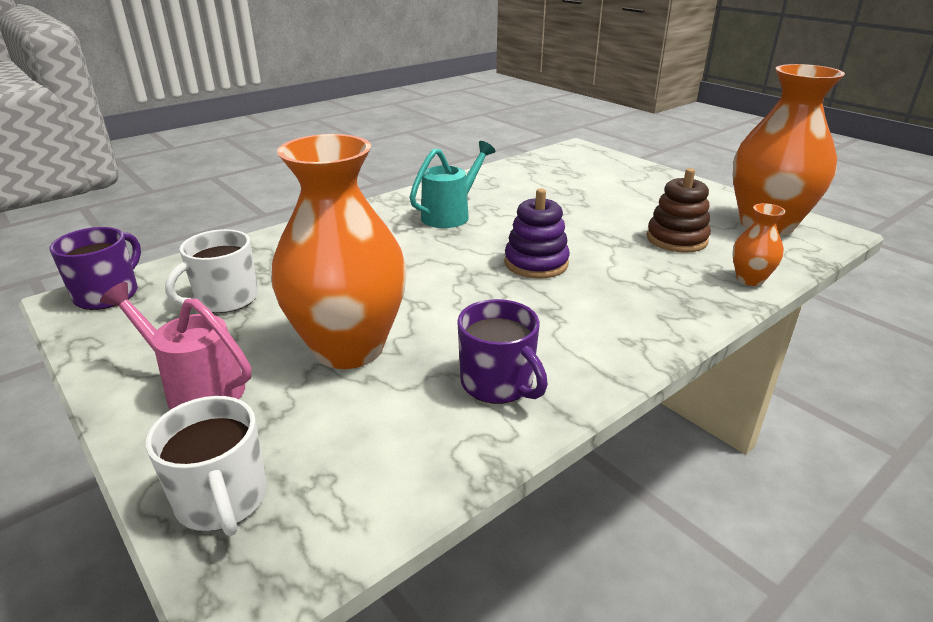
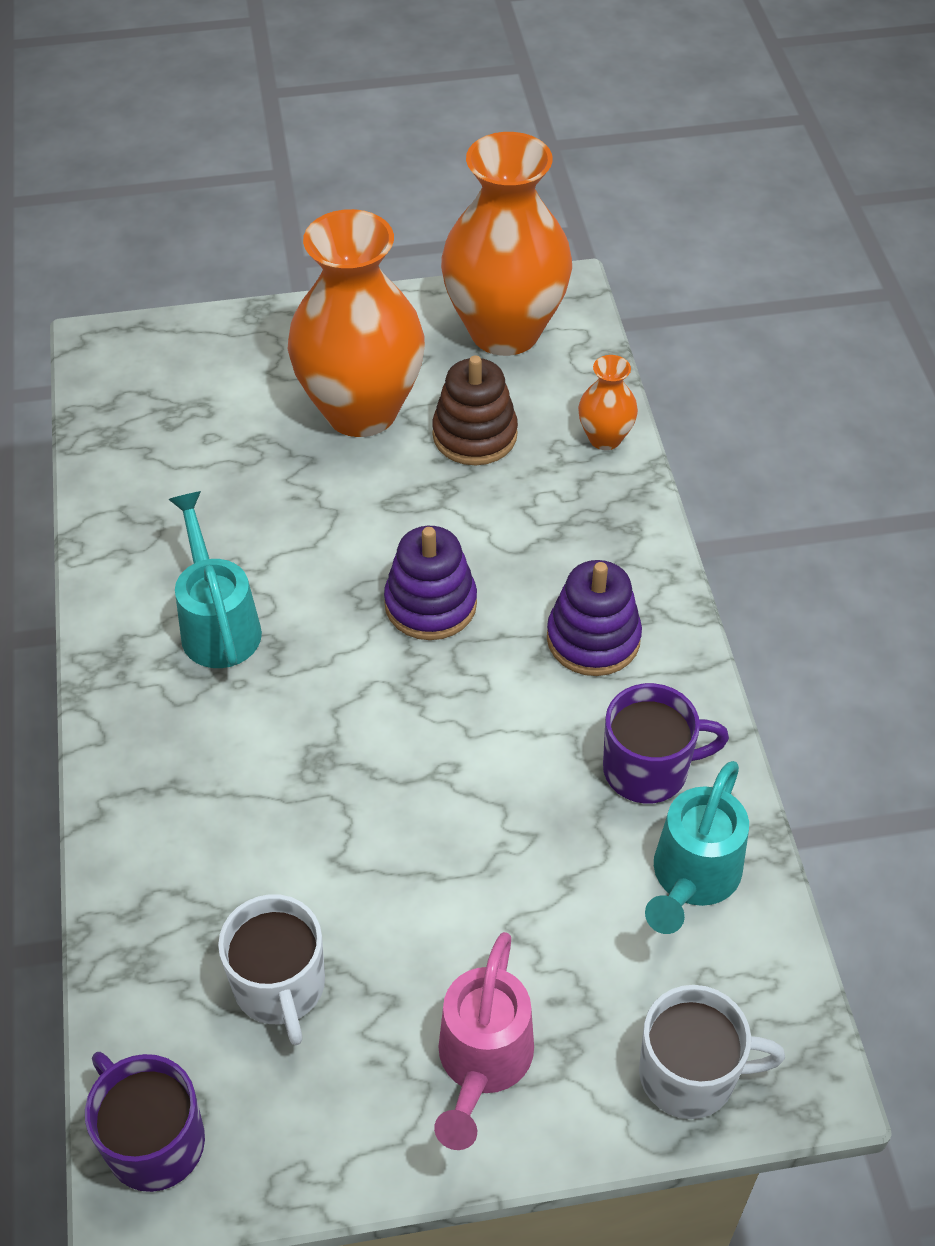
camera: 60 degrees left, 20 degrees up
(197, 388) = (482, 1062): pink watering can -> pink watering can turned 45 degrees counterclockwise
(349, 348) = (495, 880): orange vase -> orange vase (361, 411)
(417, 438) = (692, 878): none -> turquoise watering can
(583, 325) = (593, 639): none -> purple stacking toy

